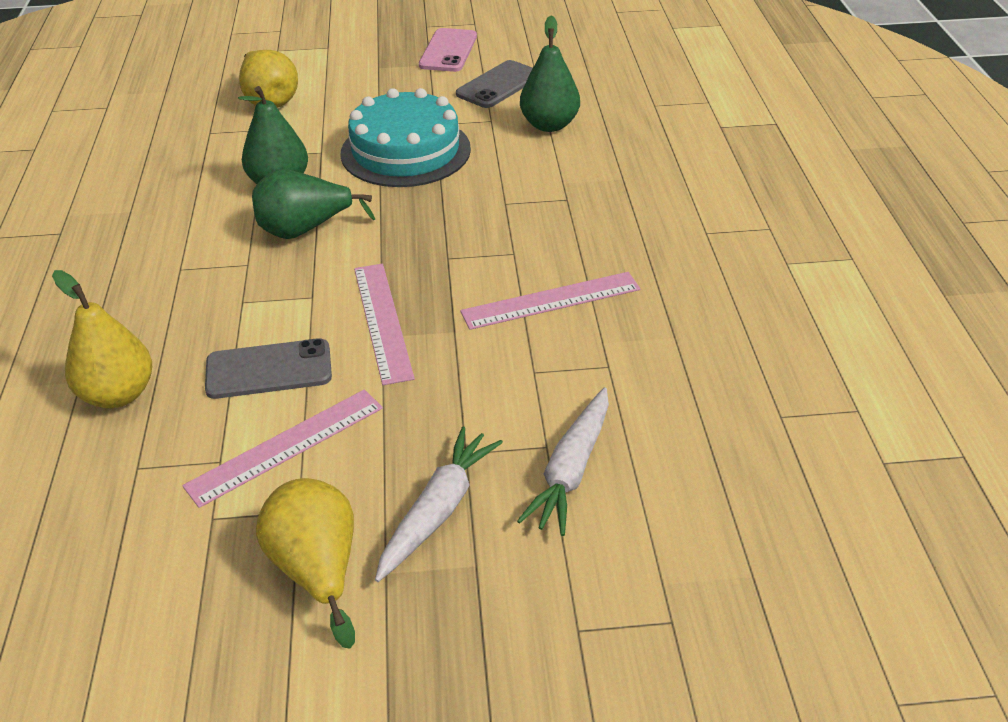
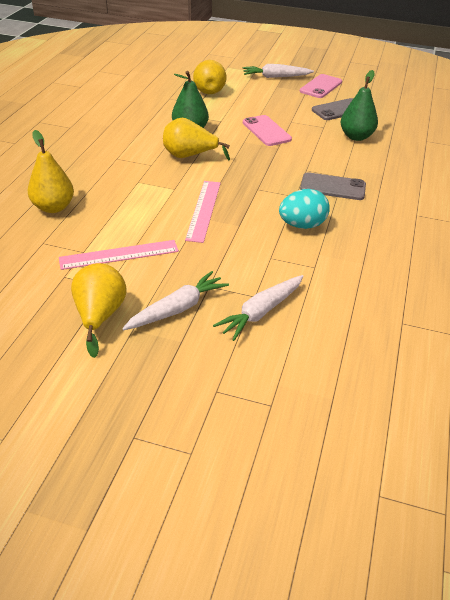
camera: 20 degrees right, 0 degrees up
(269, 370) = (132, 217): grey phone -> grey phone (333, 187)
(305, 230) = (189, 156): green pear -> yellow pear
(367, 50) = (275, 77): none -> white carrot
(405, 151) = (266, 131): turquoise cake -> pink phone
(551, 300) = (302, 225): pink ruler -> turquoise egg

